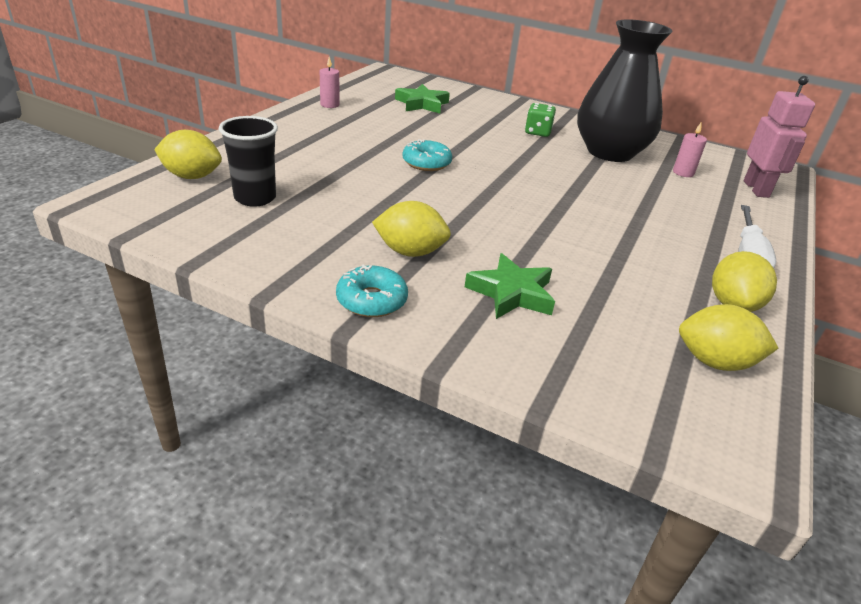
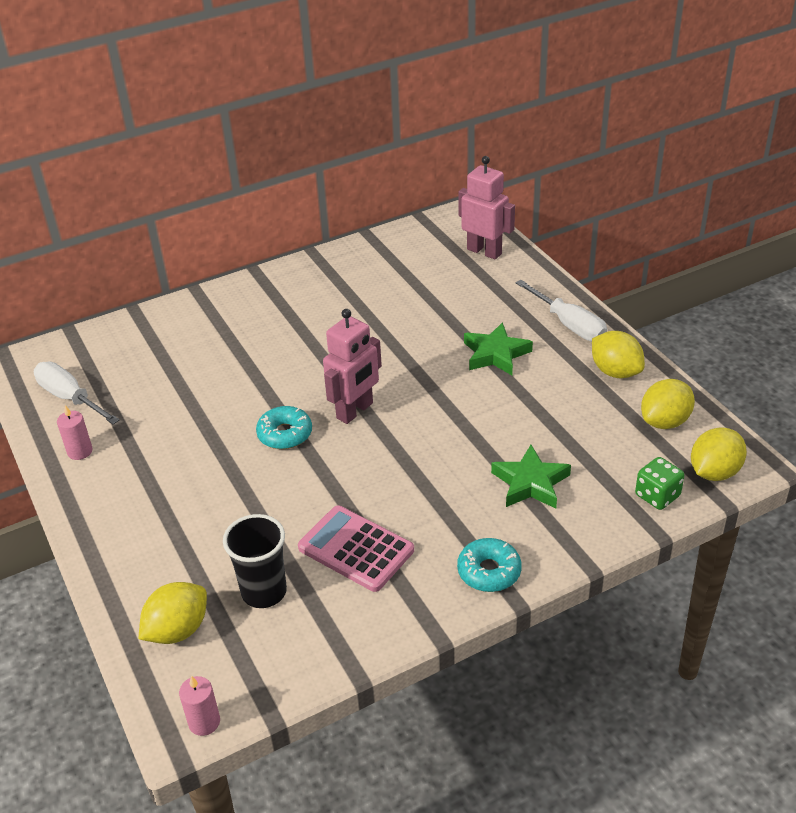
camera: 50 degrees left, 5 degrees up
(335, 224) = (356, 549): none -> pink calculator
(373, 90) = (69, 397): none -> white screwdriver
(410, 252) = (435, 517): yellow lemon -> yellow lemon (714, 472)
(422, 104) = (142, 373): green star -> green star (495, 354)
(487, 183) = (355, 411): none -> pink robot
(537, 132) = (282, 322): green dice -> green dice (657, 496)
(610, 152) = (359, 297): black vase -> none
(683, 173) = (428, 275): pink candle -> pink candle (204, 722)

